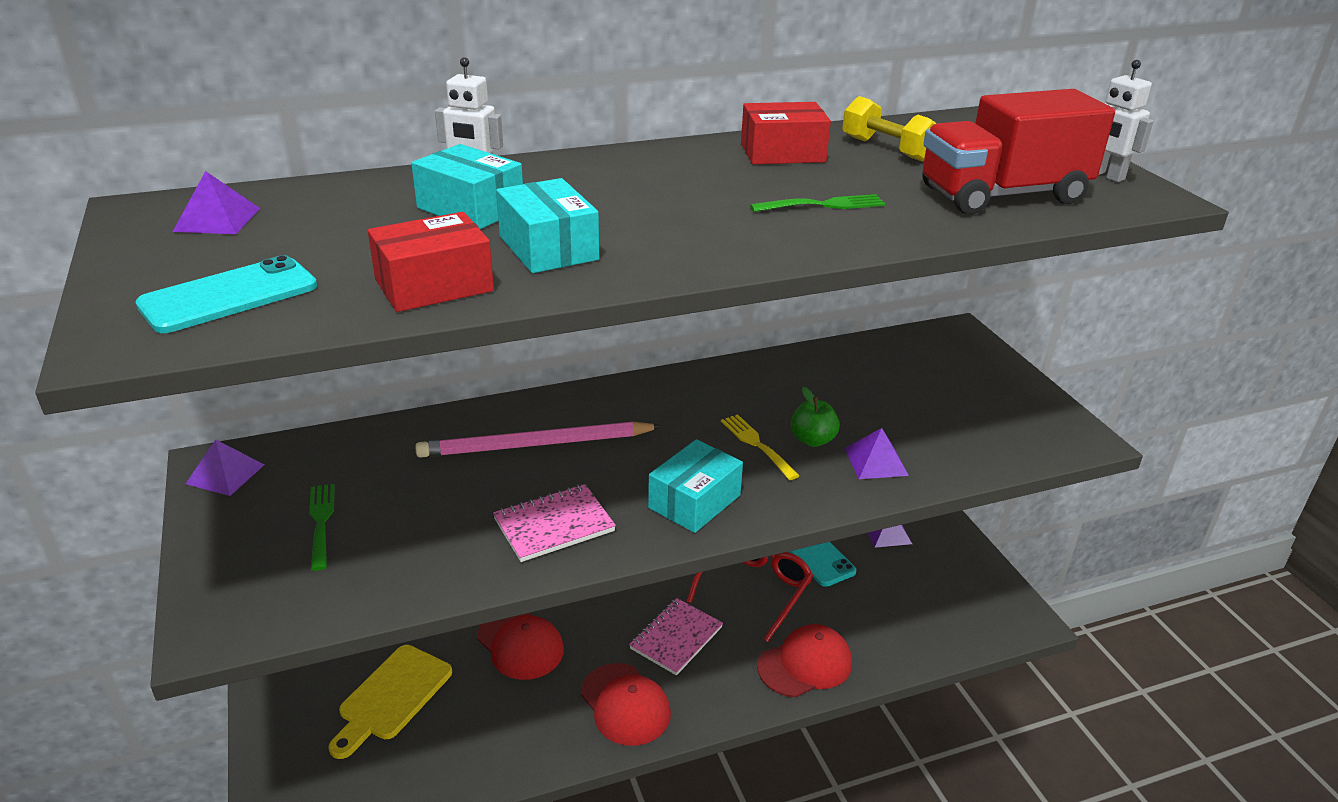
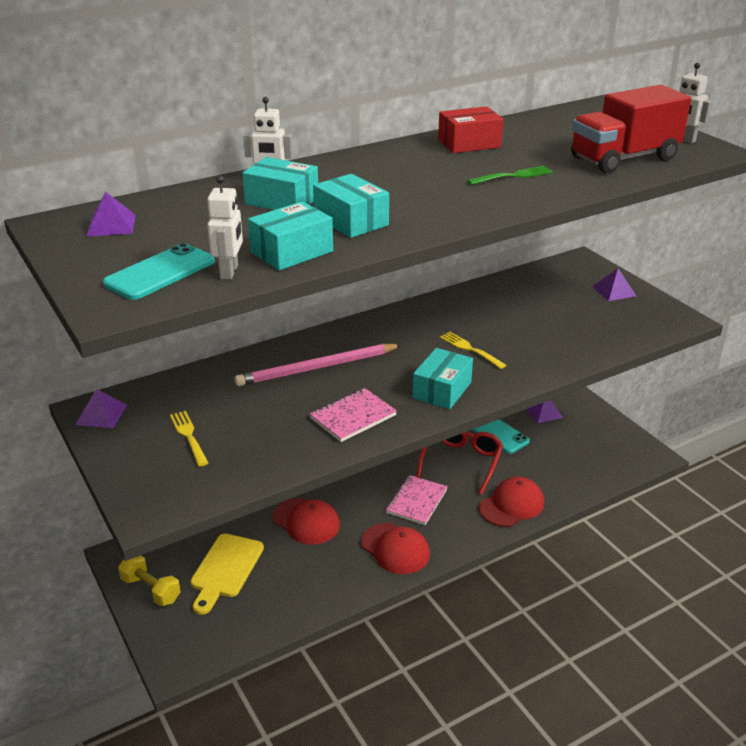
camera: 10 degrees left, 0 degrees up
(321, 523) = (189, 436): green fork -> yellow fork
(325, 306) = (229, 272): none -> white robot
(434, 285) = (291, 252): red box -> turquoise box
(812, 440) = (506, 342): green apple -> none
(876, 461) = (553, 350): purple pyramid -> purple pyramid (614, 291)
(887, 149) = (537, 134): yellow dumbbell -> yellow dumbbell (151, 589)

